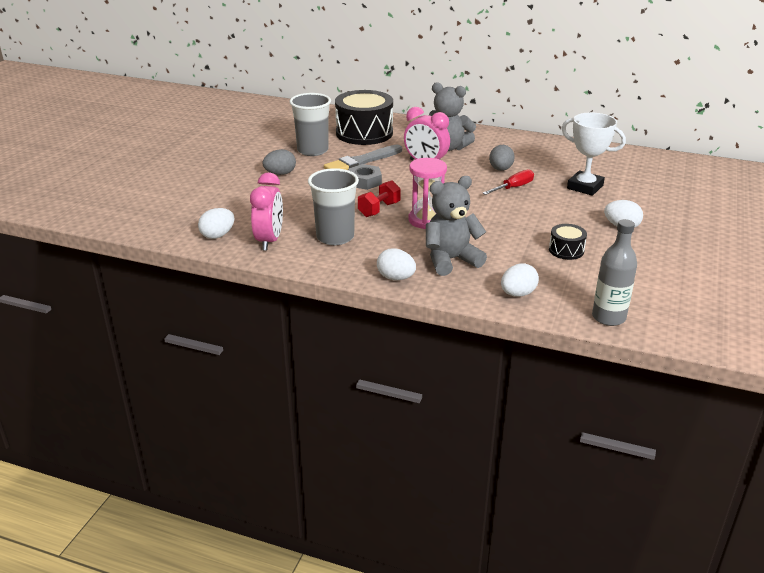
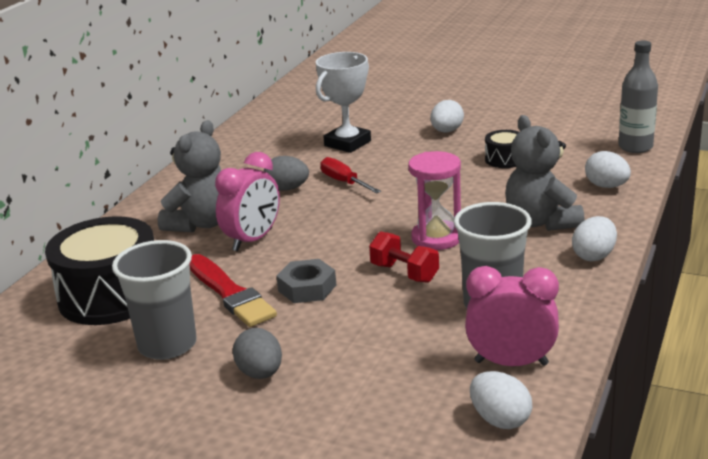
camera: 85 degrees left, 5 degrees down
(362, 161) = (230, 293): grey brush -> red brush

